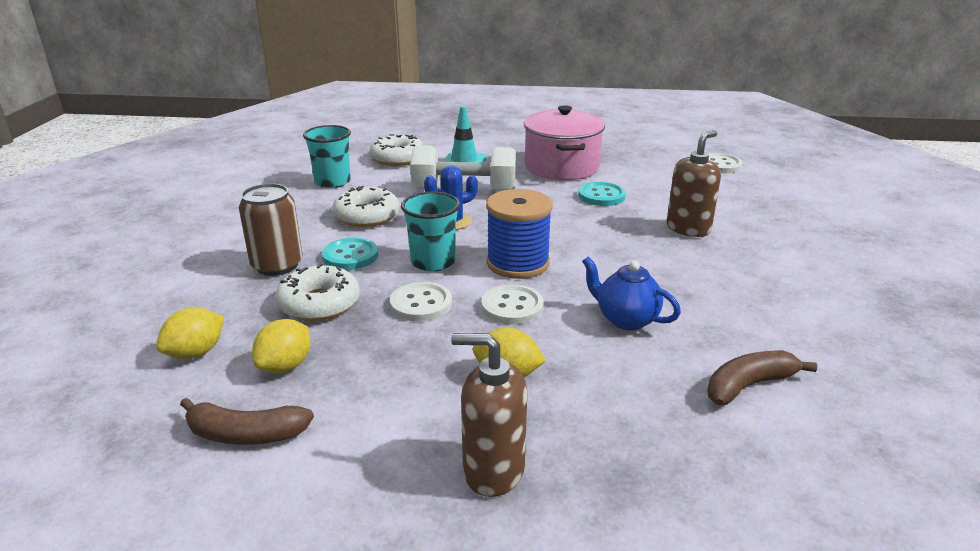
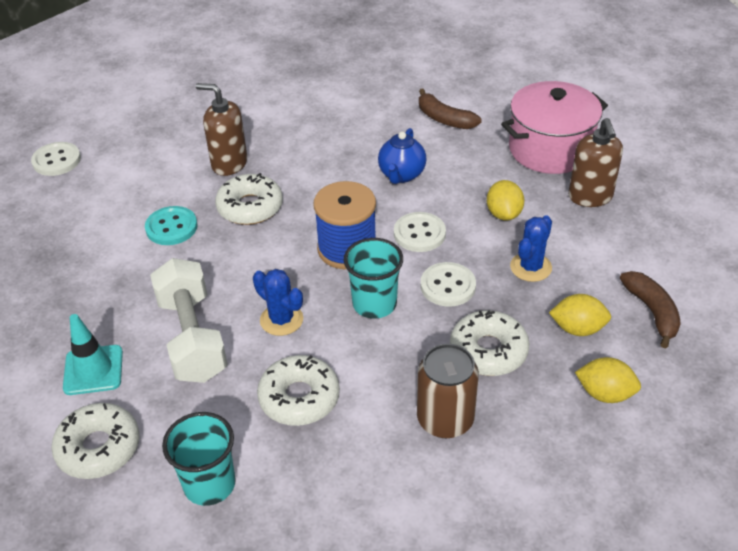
camera: 110 degrees left, 15 degrees up
(350, 256) = (395, 369): turquoise button -> none
(401, 365) = (530, 267): none -> blue cactus
(561, 167) = (93, 274): pink pot -> pink pot (550, 149)
(611, 229) = (250, 207): none -> white donut

